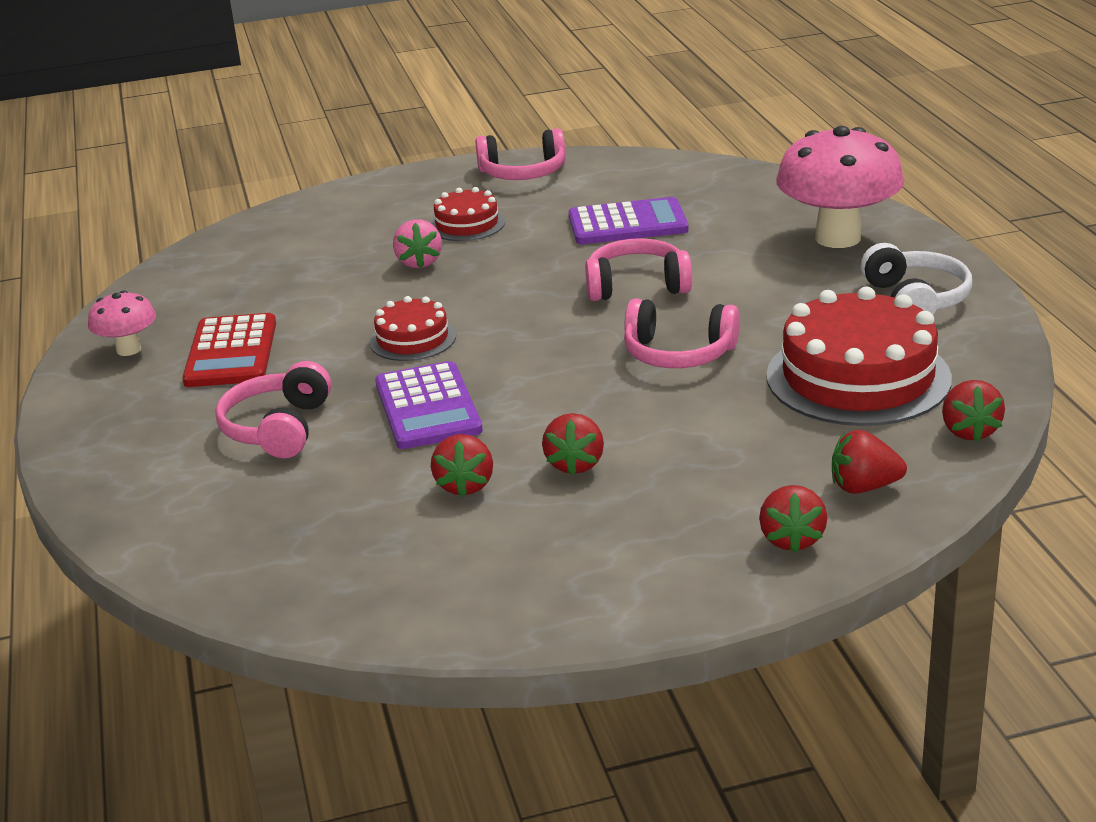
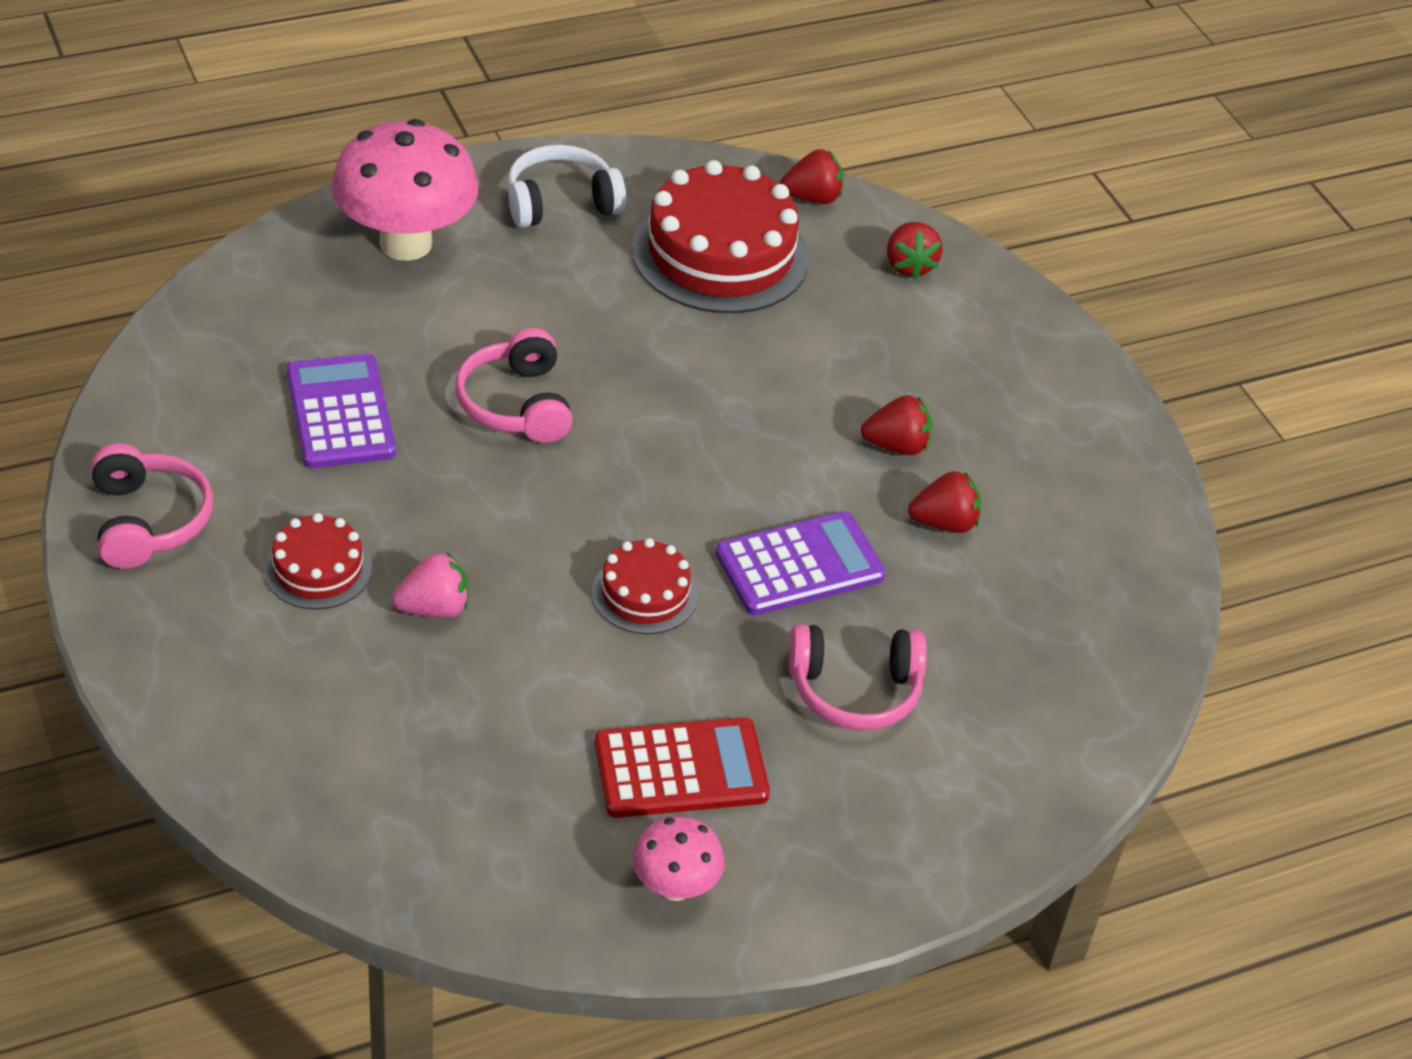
camera: 105 degrees left, 15 degrees up
(678, 353) = (676, 373): pink headphones -> none
(791, 539) = (993, 312): red strawberry -> none

